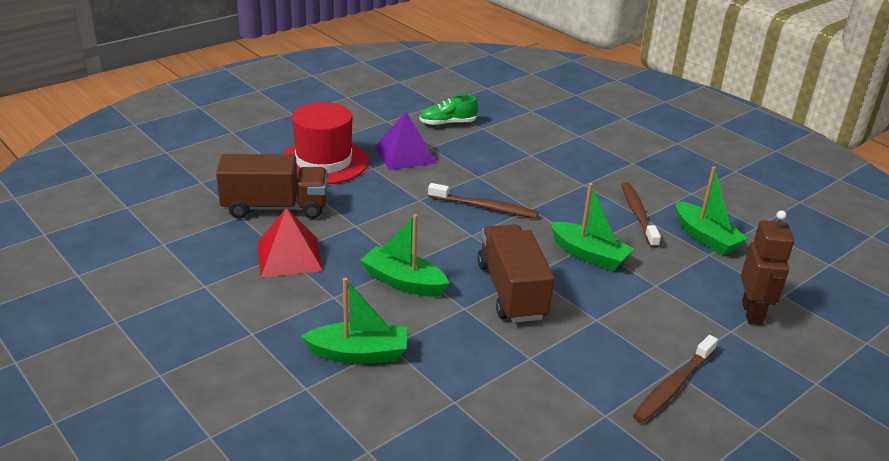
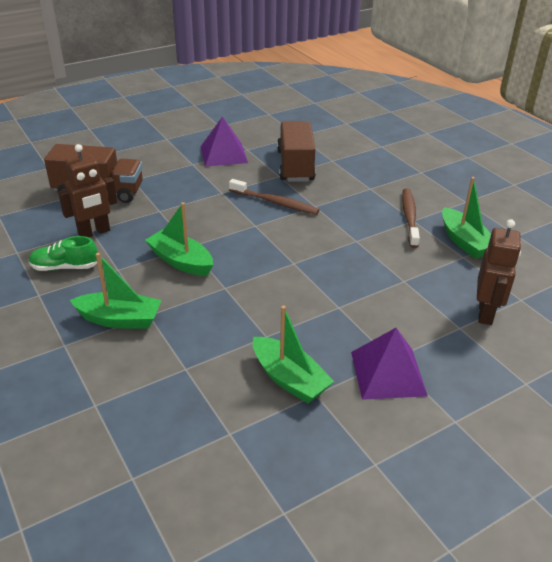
camera: 10 degrees right, 5 degrees up
(289, 256) = (94, 233): red pyramid -> brown robot
(323, 162) = (153, 157): red hat -> none
(448, 123) = (270, 130): green shoe -> green shoe (65, 267)
(511, 291) = (271, 276): brown truck -> brown truck (295, 166)
(589, 255) = (352, 250): green boat -> green boat (289, 379)
(673, 386) = (388, 373): brown toothbrush -> purple pyramid

